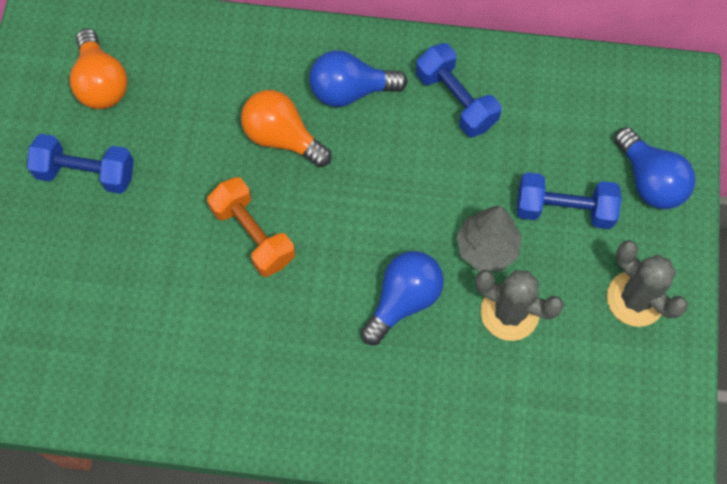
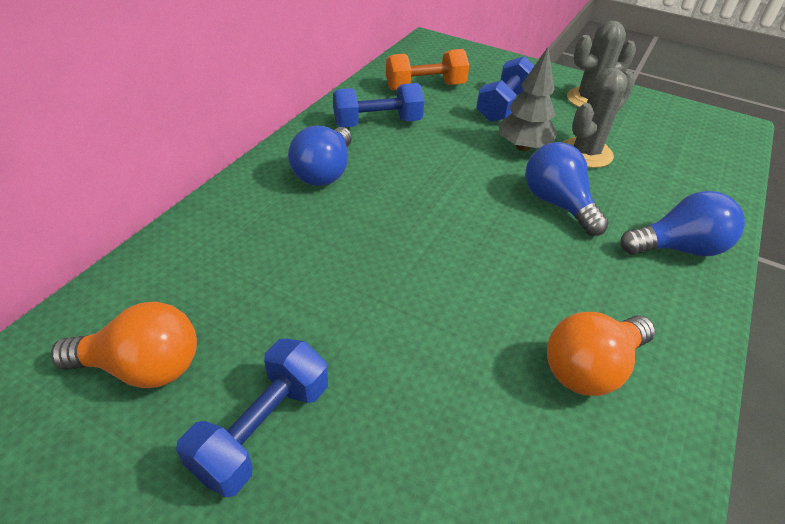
camera: 70 degrees left, 25 degrees down
(253, 234) = (443, 284): orange dumbbell -> orange dumbbell (425, 87)
(282, 137) = (342, 228): orange light bulb -> orange light bulb (590, 367)
(649, 180) = (497, 70): blue light bulb -> blue light bulb (678, 248)

